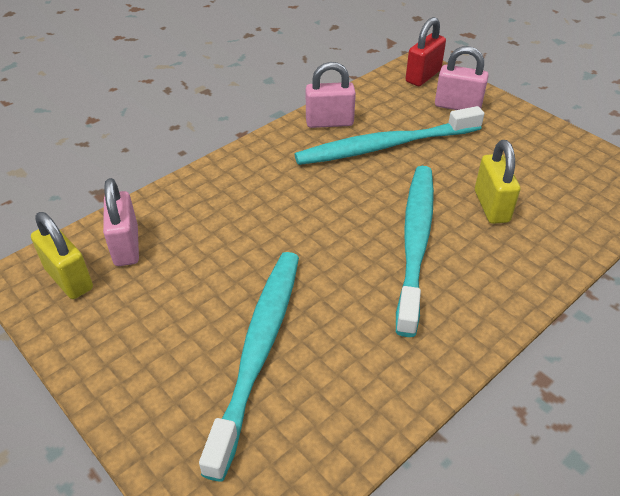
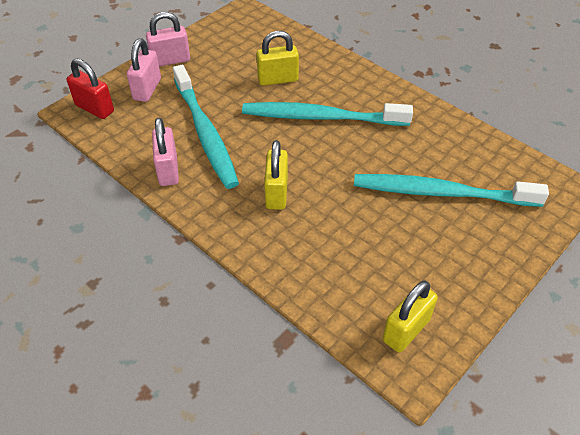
camera: 95 degrees left, 5 degrees up
(126, 246) = (358, 296): pink padlock -> pink padlock (170, 60)
(285, 195) = (276, 193): none -> yellow padlock

